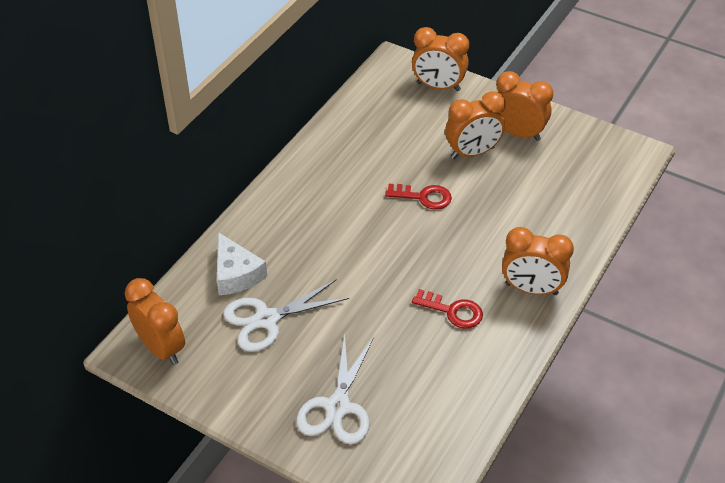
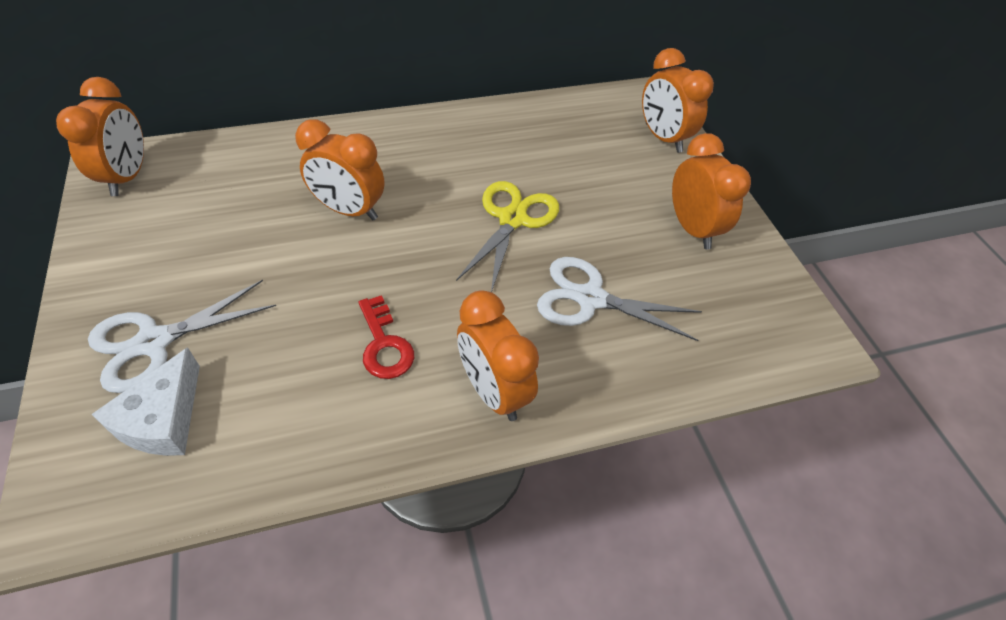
camera: 40 degrees right, 5 degrees up
(236, 274) = (266, 164): white cheese -> white cheese (162, 419)
(266, 319) = (228, 217): white scissors -> white scissors (590, 298)
(423, 197) = (513, 219): red key -> yellow scissors
(472, 153) = (617, 214): orange clock -> orange clock (349, 210)

